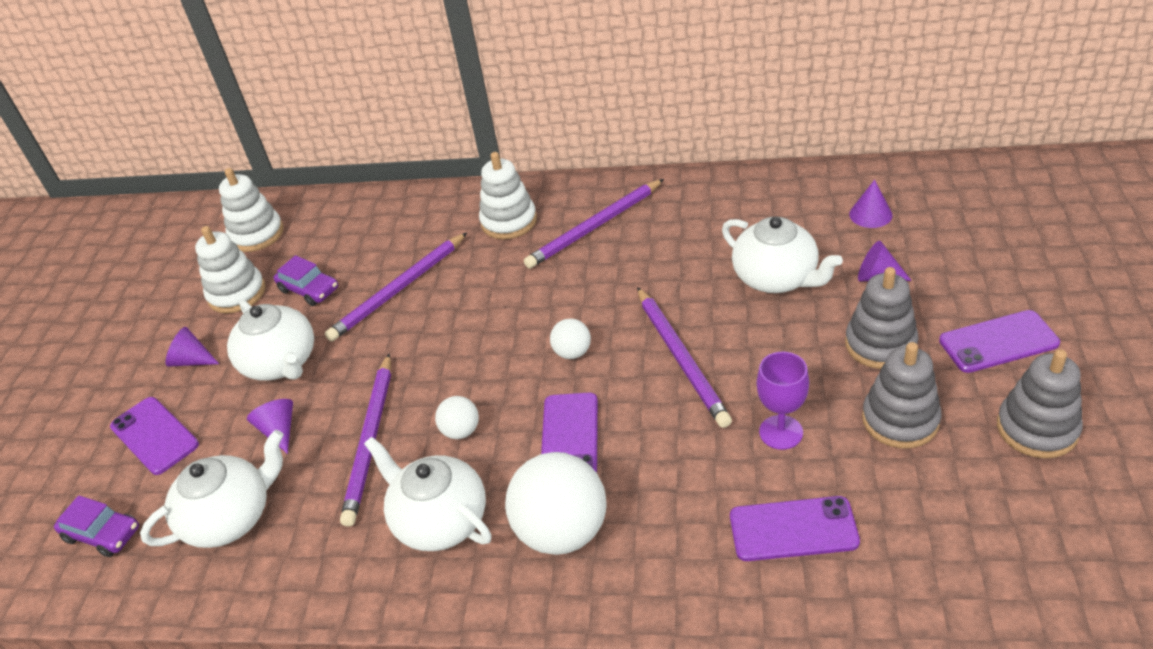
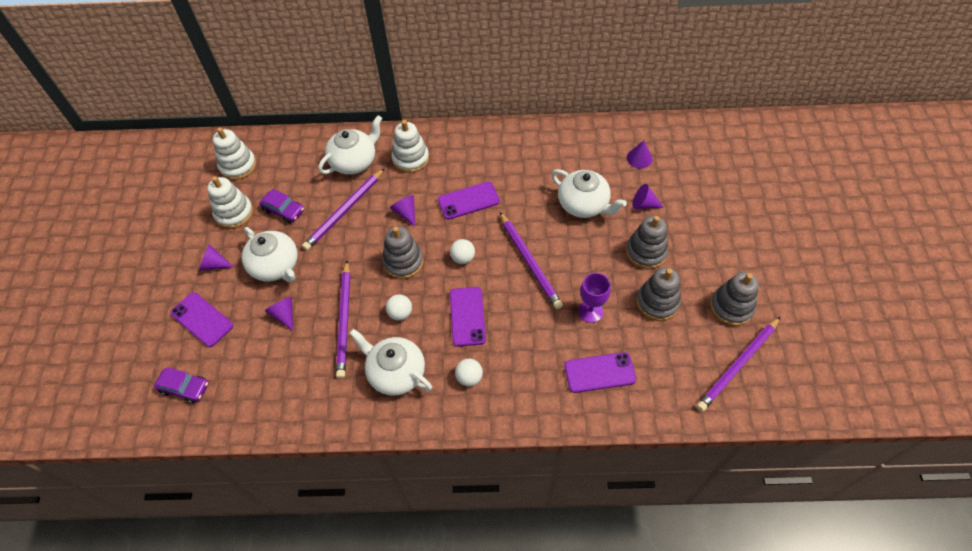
camera: 10 degrees left, 15 degrees up
(231, 518) = (265, 375): white teapot -> white teapot (354, 161)
(477, 358) = (403, 262): none -> grey stacking toy
(491, 291) = (406, 213): none -> purple cone
(562, 531) = (469, 377): white ball -> white ball, size x0.48
(595, 227) = (467, 164): purple pencil -> purple pencil (738, 365)
(998, 342) = (712, 250): purple phone -> purple phone (468, 201)

